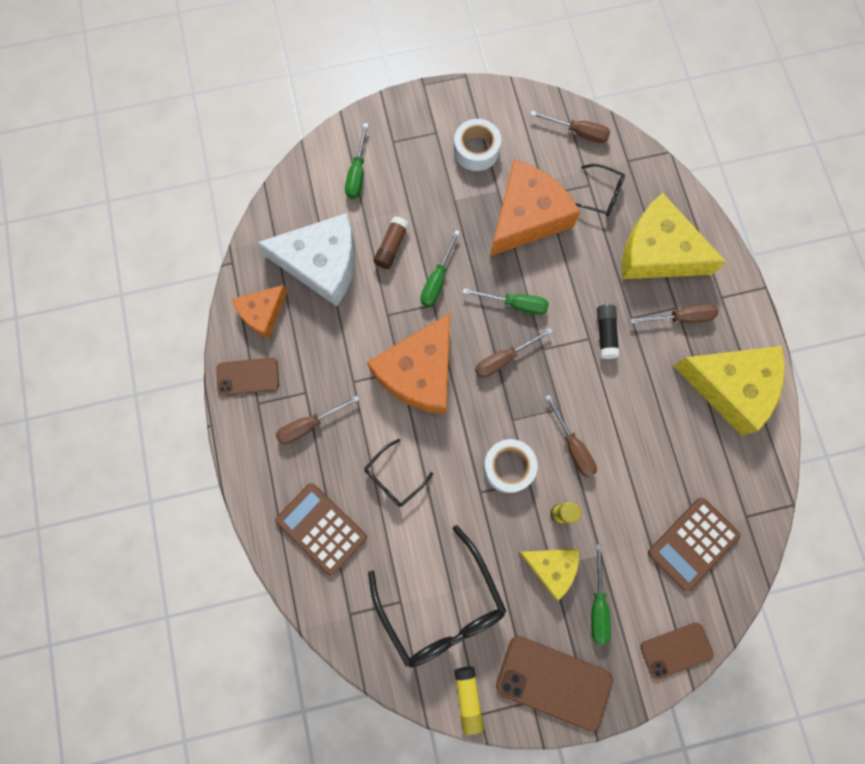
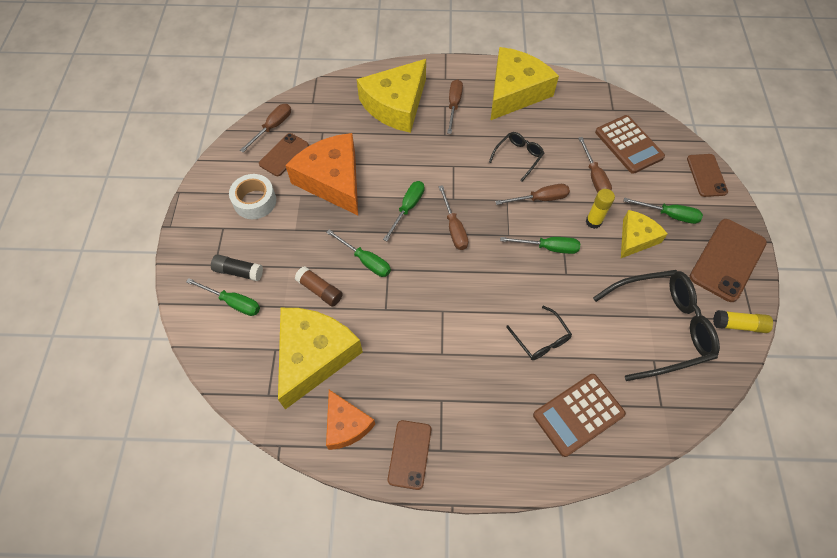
camera: 75 degrees left, 15 degrees down
(309, 425) = (475, 404): brown screwdriver -> brown screwdriver (594, 177)
(321, 263) = (313, 356): white cheese -> yellow cheese
(419, 372) = (448, 295): orange cheese -> none
(508, 467) = (548, 248): white tape -> green screwdriver
(544, 156) = (284, 155): none -> brown phone
(600, 195) = (334, 127): black glasses -> black glasses (518, 157)
(605, 334) = (452, 154): black glue stick -> black glue stick (238, 271)

